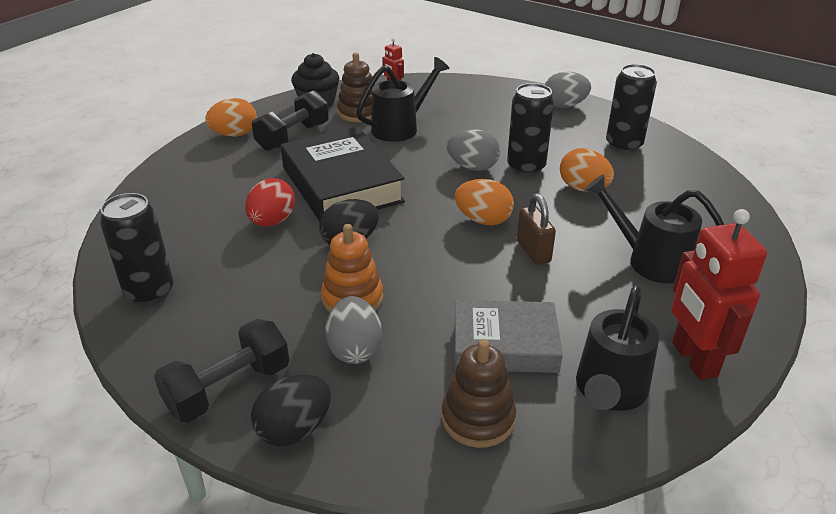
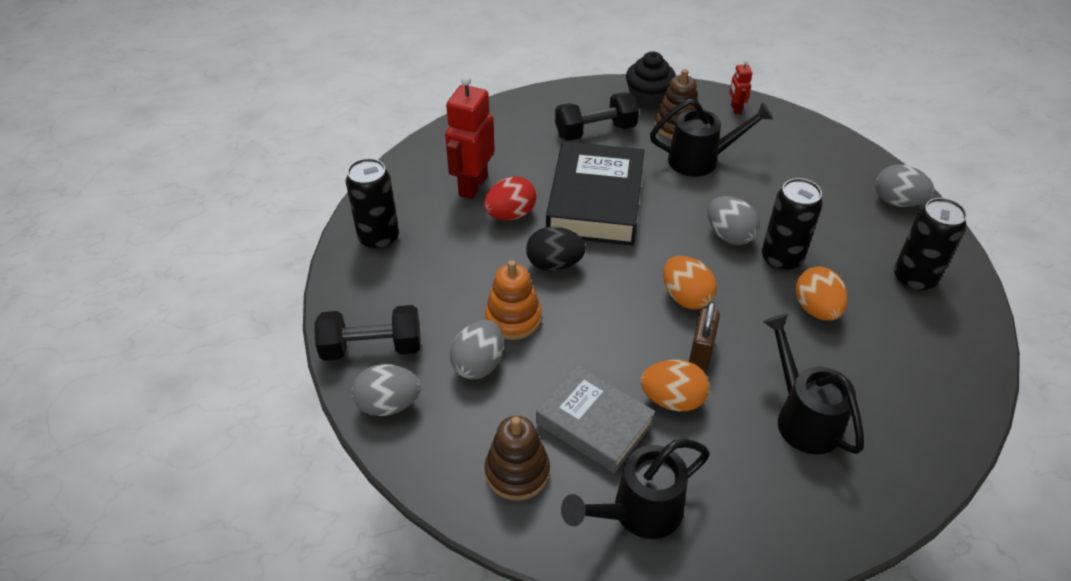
camera: 35 degrees right, 10 degrees up
(234, 134) = (549, 108): orange egg -> orange egg (672, 400)
(294, 429) = (389, 404): black egg -> grey egg
(693, 359) = (741, 530): red robot -> red robot (472, 186)

